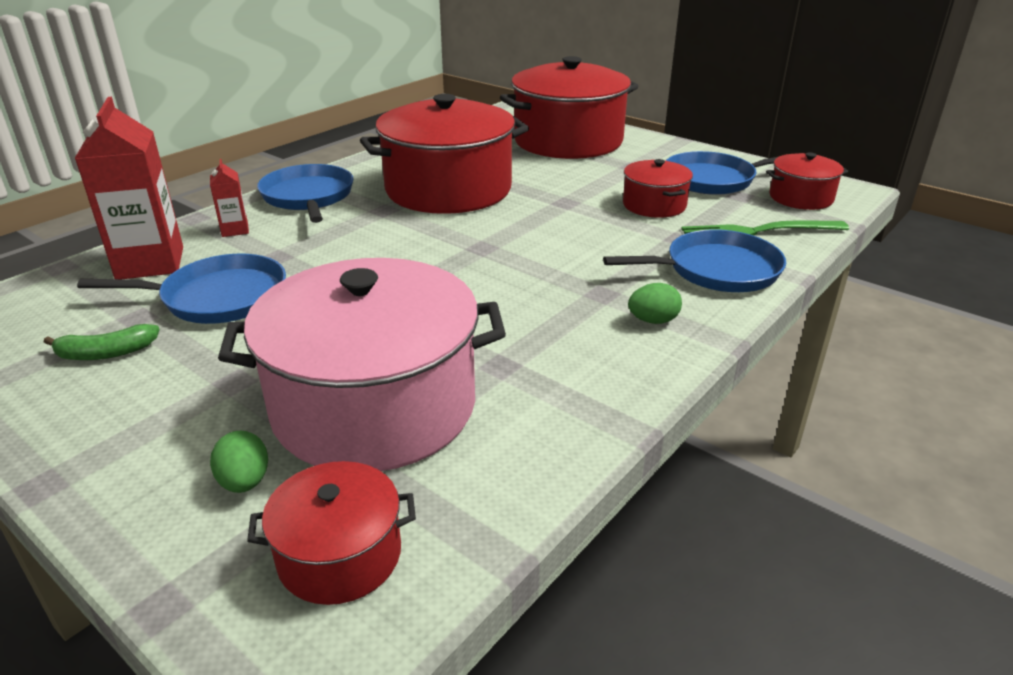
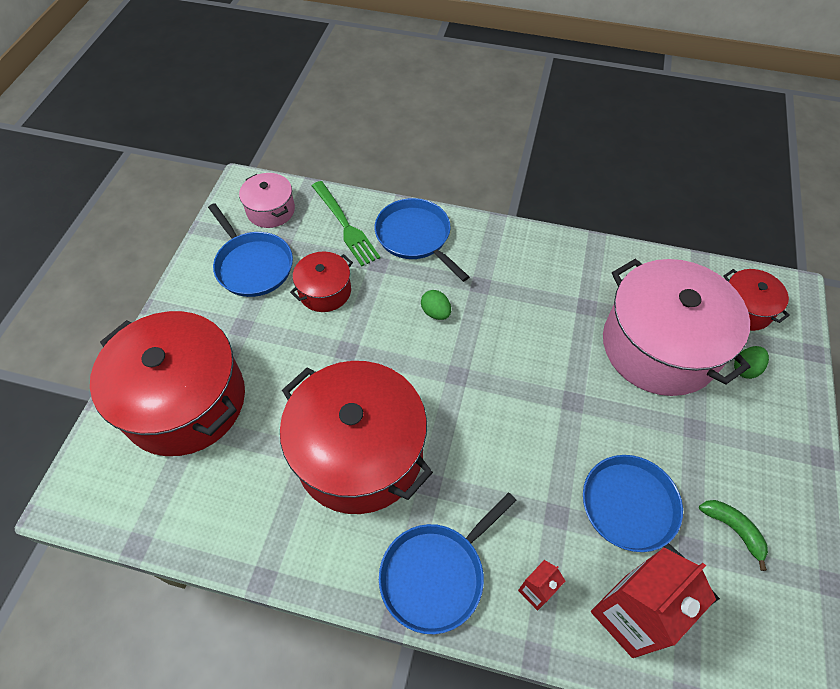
camera: 115 degrees left, 25 degrees up
(653, 321) = (496, 253): green egg -> green egg (436, 312)
(801, 198) = (271, 210): red pot -> pink pot

